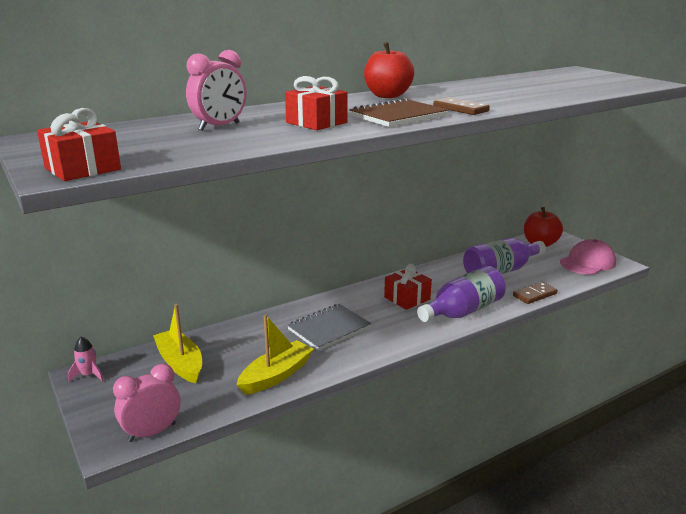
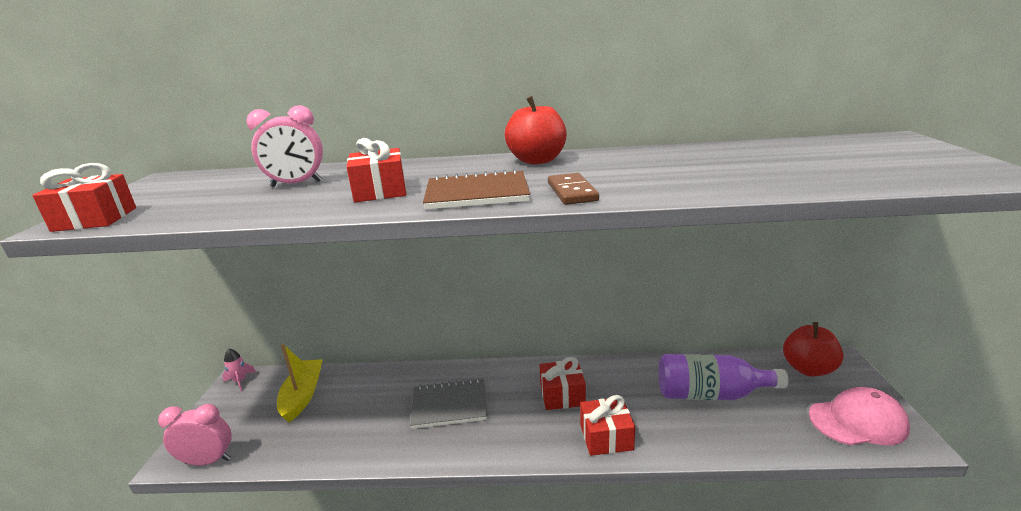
camera: 35 degrees right, 0 degrees up
(276, 375) = (350, 442): yellow boat -> none
(463, 311) = (606, 437): purple bottle -> red gift
(534, 295) = (724, 447): brown domino -> none

